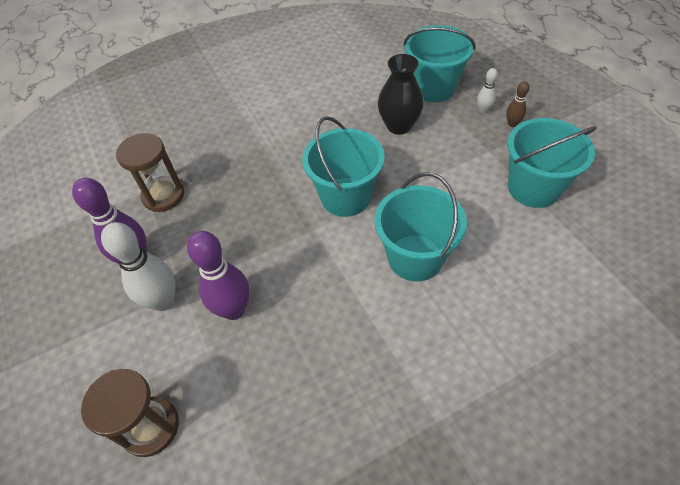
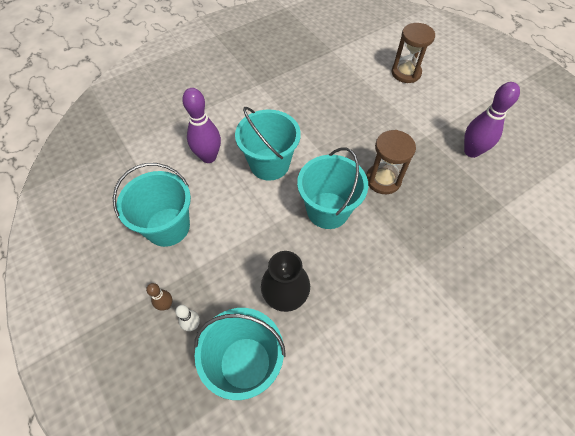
camera: 170 degrees right, 5 degrees up
(163, 195) = (485, 203): brown hourglass -> brown hourglass (383, 180)
(163, 301) = (435, 127): white bowling pin -> none
(234, 309) = (386, 125): purple bowling pin -> purple bowling pin (208, 157)

